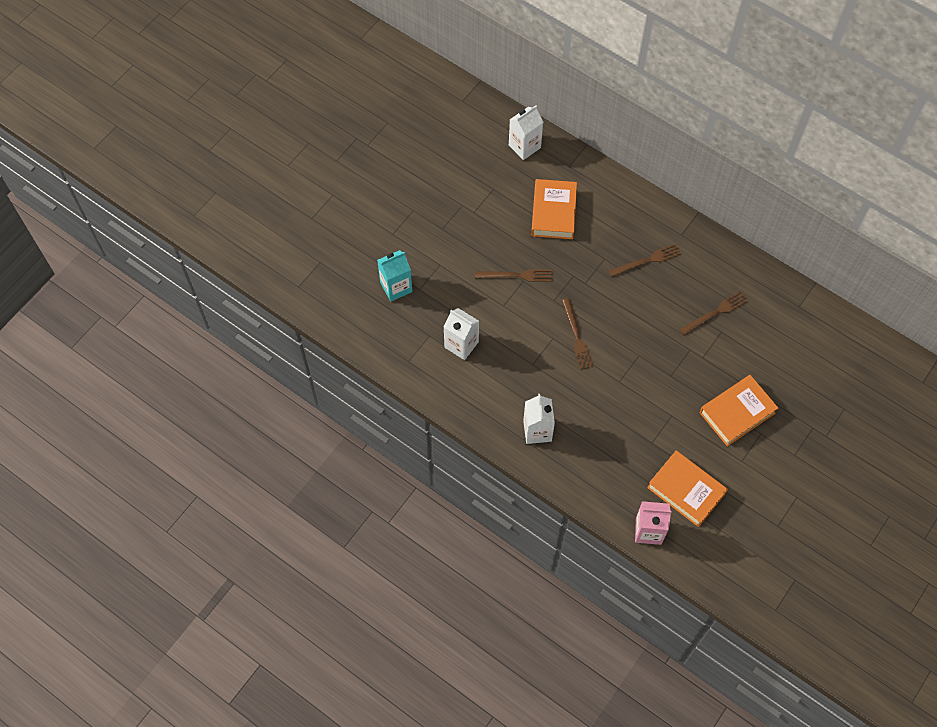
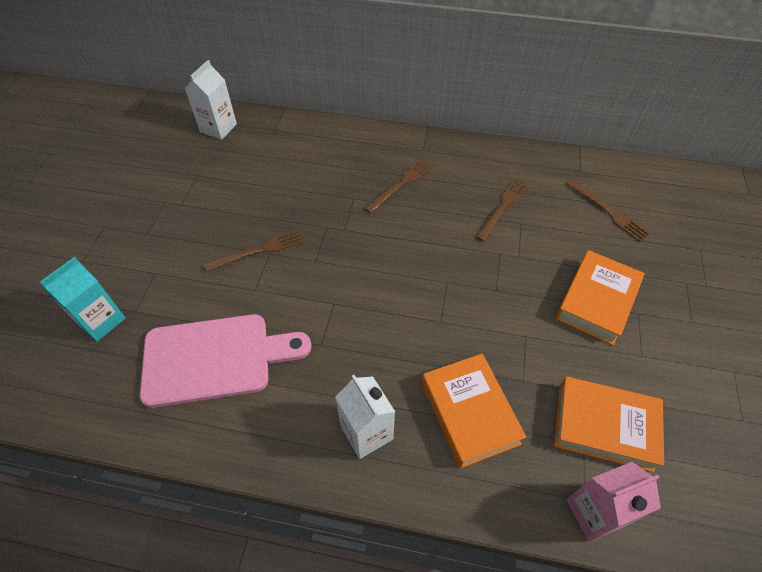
camera: 25 degrees left, 10 degrees down
(461, 344) = (215, 358): white carton -> pink cutting board
(553, 212) = (276, 175): orange book -> orange book (469, 413)
(576, 336) = (362, 290): brown fork -> brown fork (608, 212)

